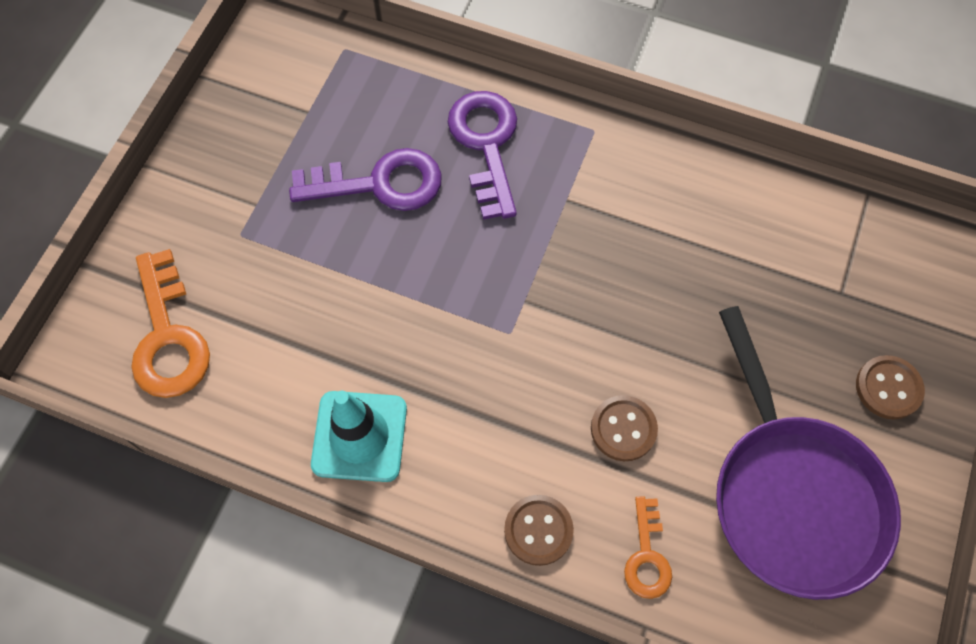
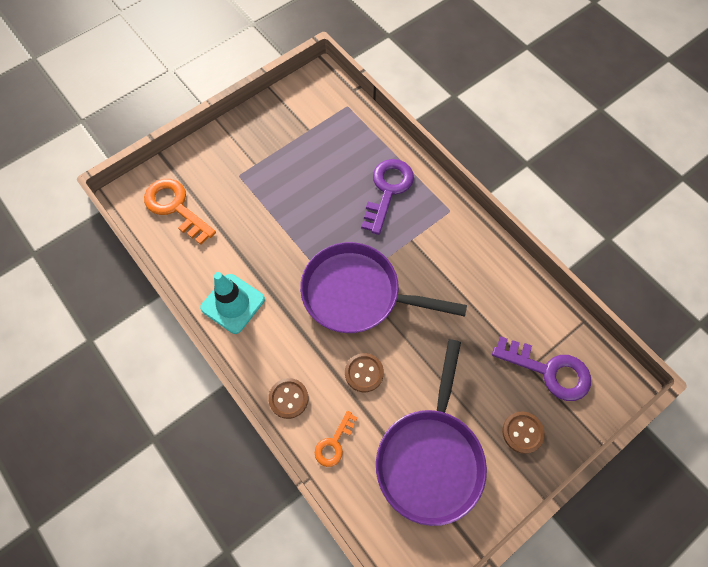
camera: 30 degrees right, 0 degrees up
(168, 336) = (176, 207): orange key -> orange key turned 120 degrees clockwise
(379, 183) = (321, 183): purple key -> purple key (549, 370)
(539, 319) = (357, 294): none -> purple pan

